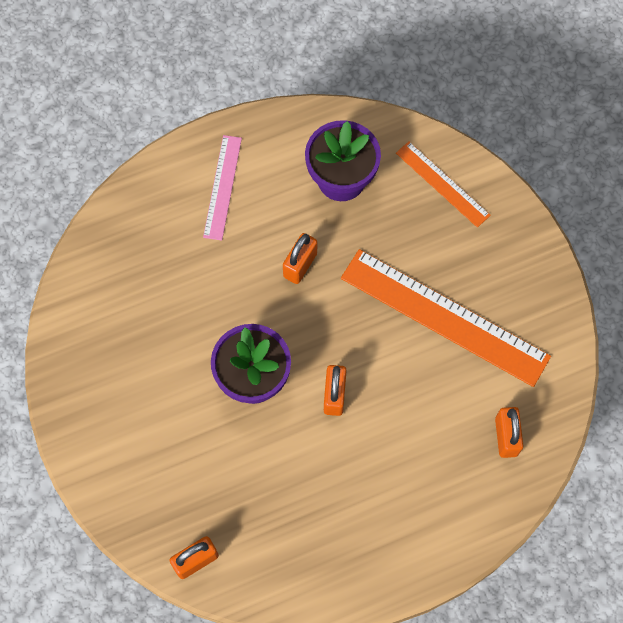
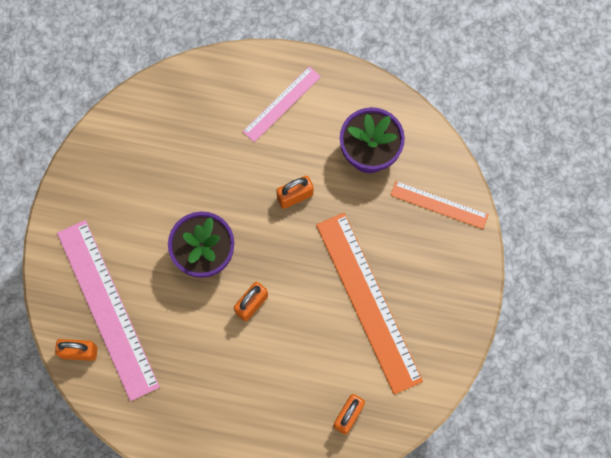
camera: 35 degrees right, 5 degrees up
(193, 498) = (107, 309): none -> pink ruler
(442, 184) = (439, 205): orange ruler -> orange ruler turned 60 degrees counterclockwise

